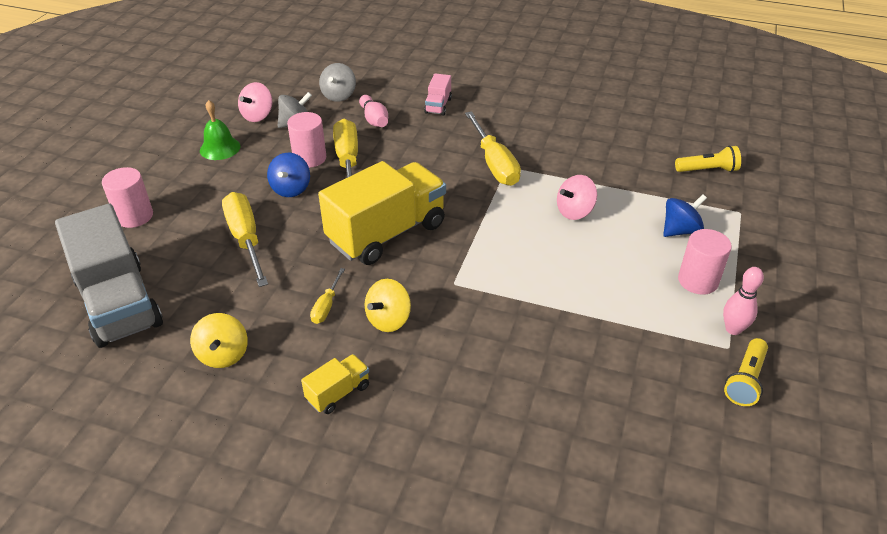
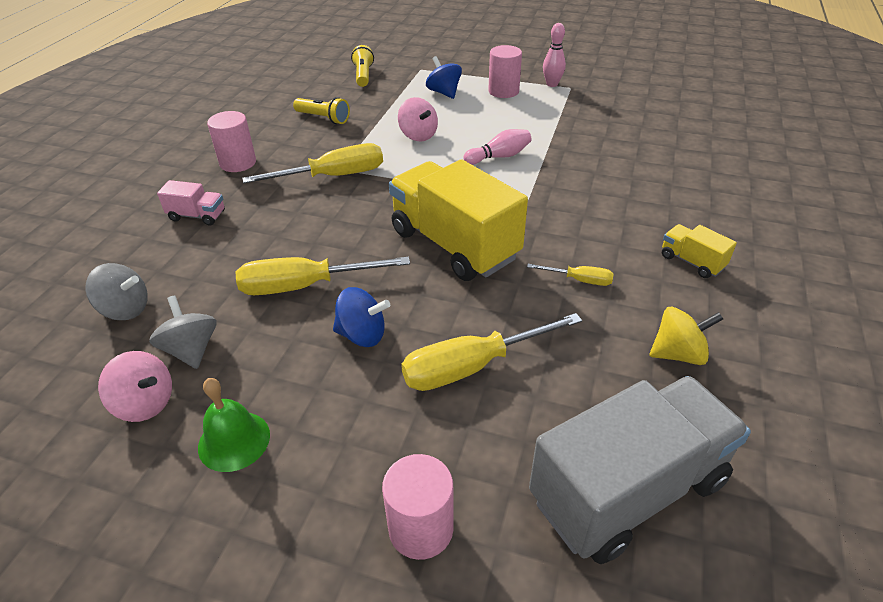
camera: 90 degrees left, 0 degrees up
(309, 158) = (290, 324): pink cylinder -> pink cylinder (238, 163)
(374, 119) = (209, 269): pink bowling pin -> pink bowling pin (499, 157)
(388, 320) = (587, 236): yellow spinning top -> none
(745, 380) = (599, 85): yellow flashlight -> yellow flashlight (323, 118)

